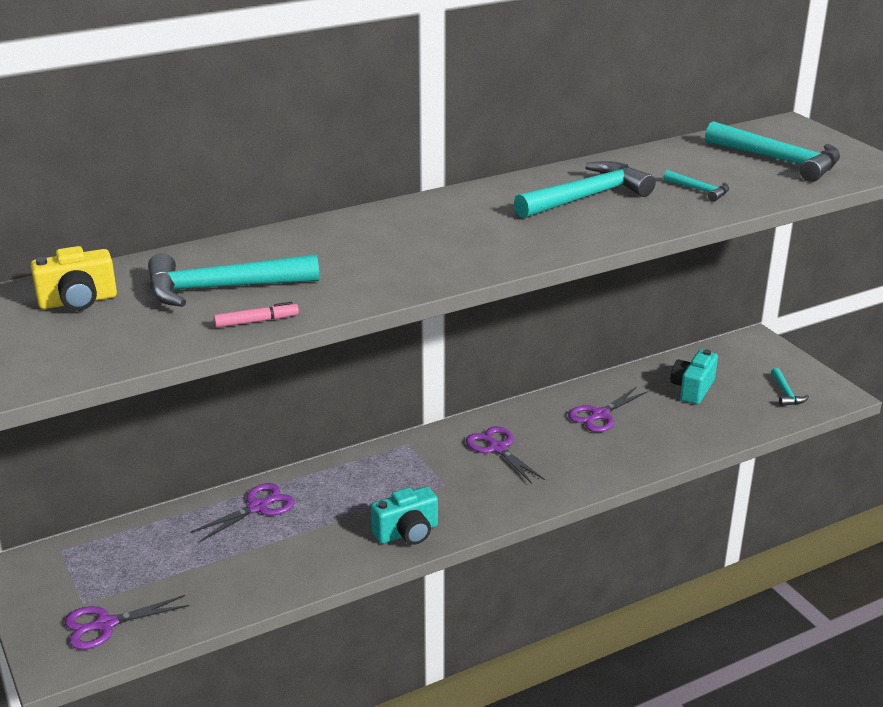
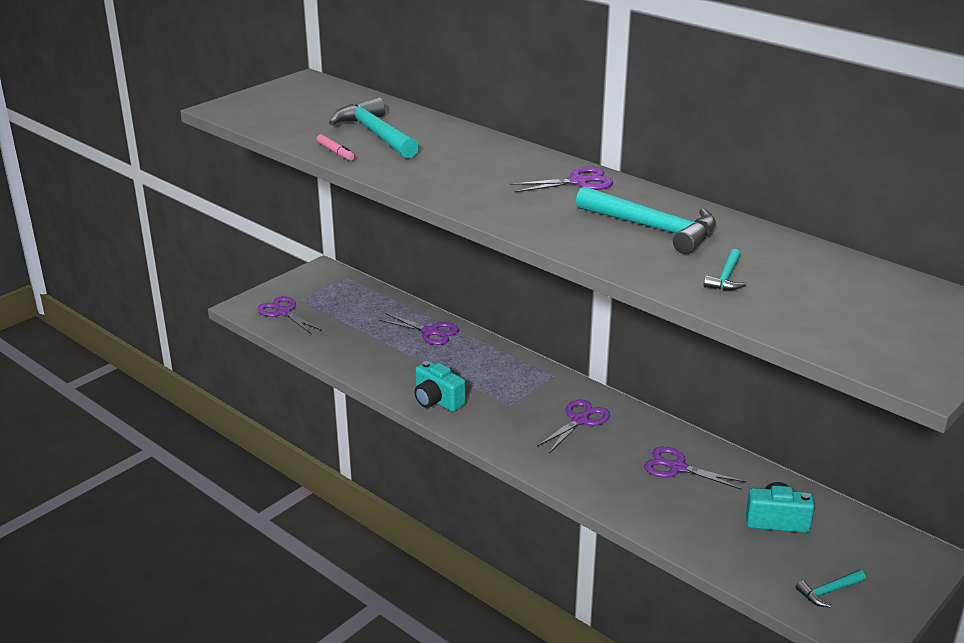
camera: 70 degrees right, 0 degrees up
(78, 301) = (332, 103): yellow camera -> none
(459, 207) = (578, 182): none -> purple scissors
(778, 160) = (861, 313): turquoise hammer -> none

